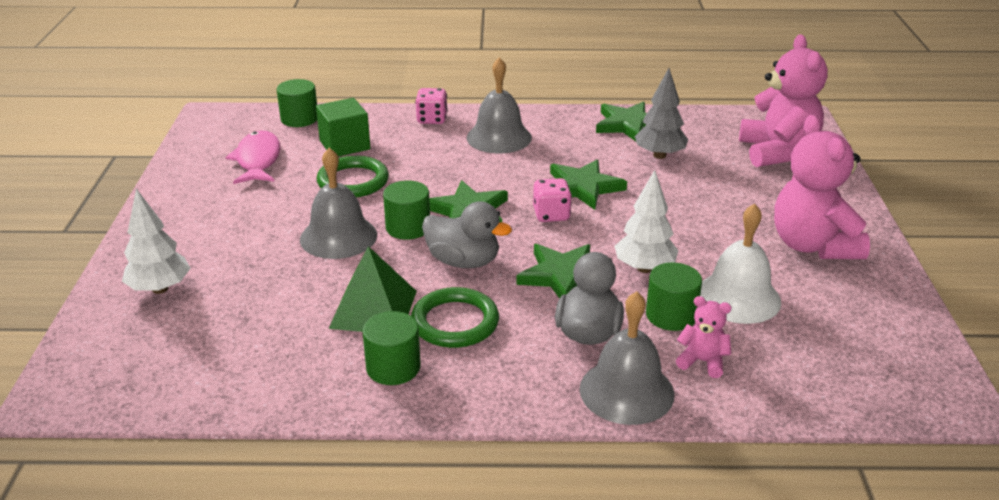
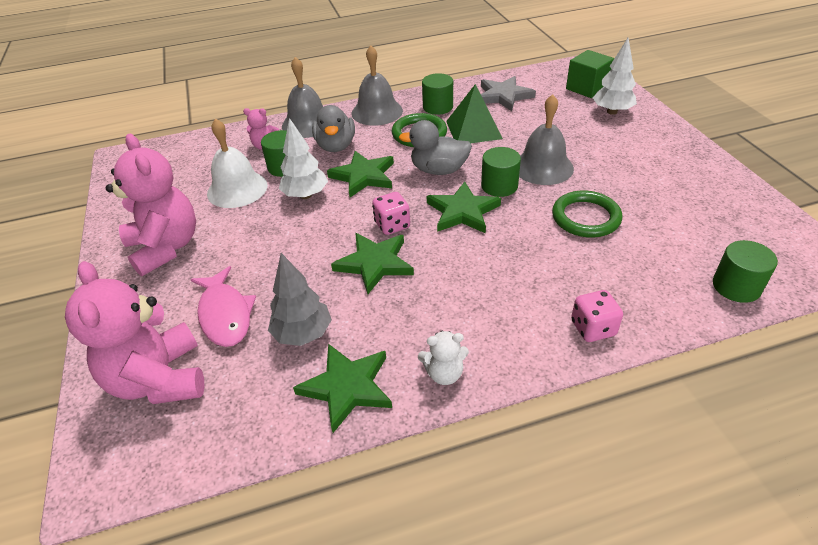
camera: 165 degrees right, 10 degrees up
(258, 160) = (696, 219): pink fish -> pink fish (225, 314)
(271, 361) = (503, 96): none -> grey star
(345, 145) = (642, 259): green cube -> green cube (587, 88)
(499, 137) = (494, 316): grey bell -> grey bell (377, 112)
(556, 119) = (444, 373): none -> white teddy bear

